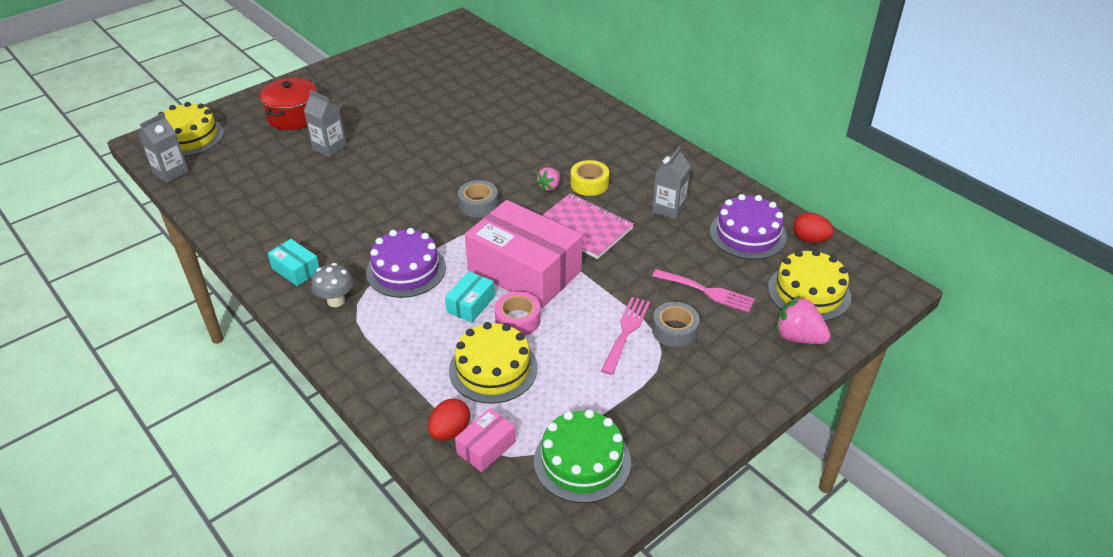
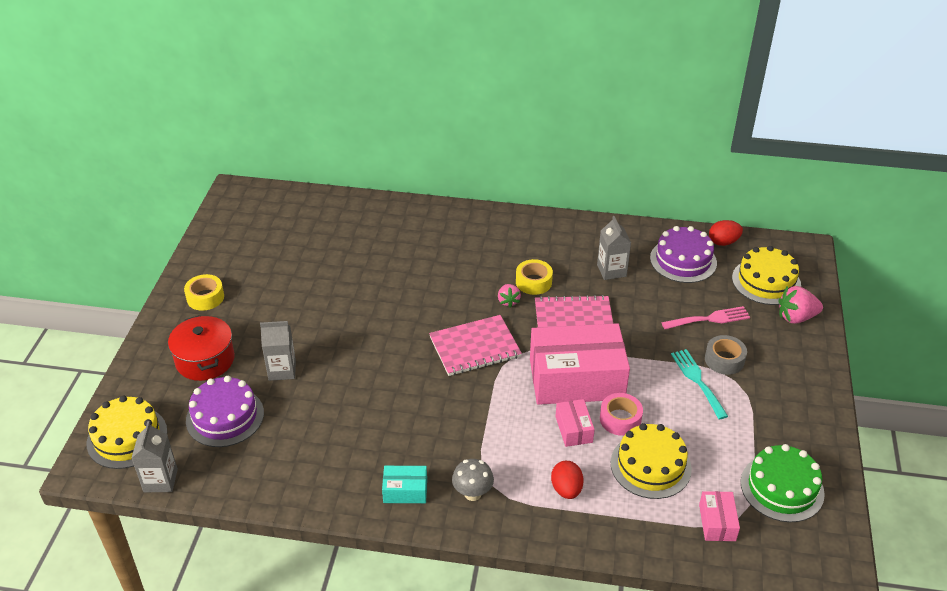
camera: 40 degrees left, 0 degrees up
(346, 79) = (205, 297): none -> yellow tape
(406, 270) = (491, 434): purple cake -> purple cake (225, 417)
(450, 431) = (681, 529): red egg -> red egg (566, 489)
(471, 304) = (574, 429): turquoise box -> pink box
(478, 204) = (475, 347): grey tape -> pink notebook
(626, 331) = (697, 380): pink fork -> turquoise fork

